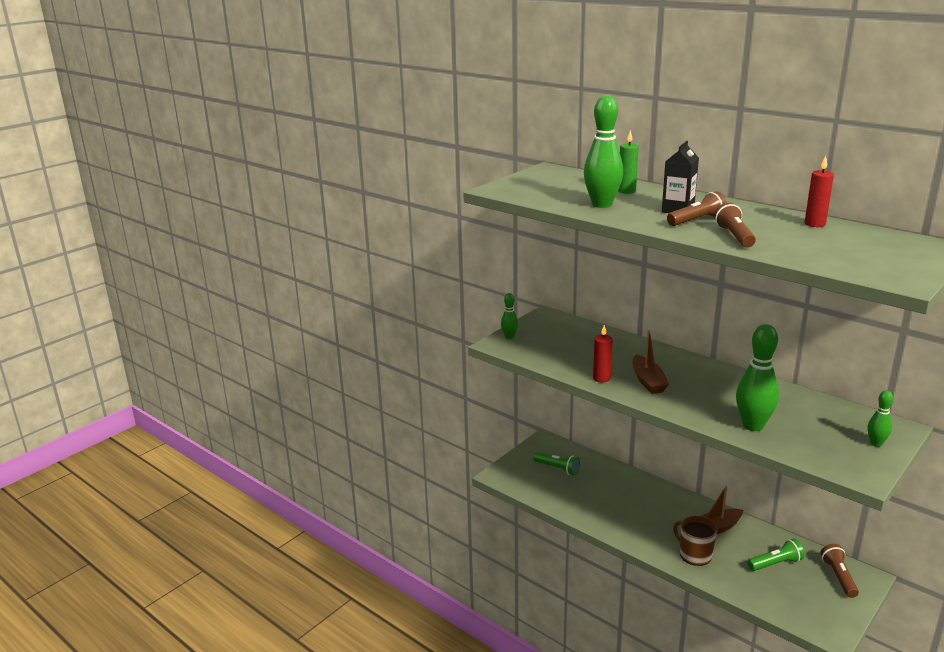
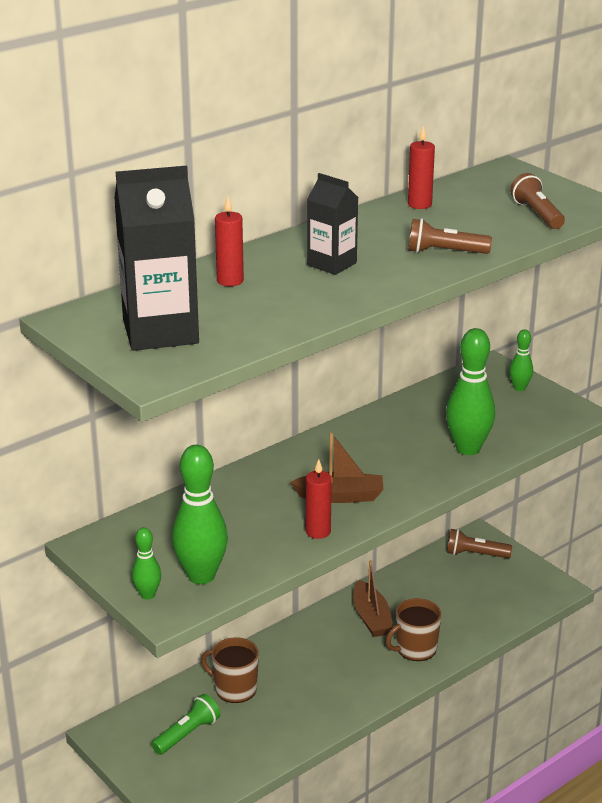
camera: 80 degrees left, 5 degrees up
(547, 185) = (160, 331): none -> black carton
(602, 204) = (280, 307): green bowling pin -> green bowling pin (201, 576)
(606, 479) = (234, 688): none -> brown mug
(626, 191) = (230, 281): green candle -> red candle
(696, 220) = (378, 261): brown flashlight -> brown flashlight (537, 214)
(776, 563) = (445, 591): green flashlight -> none

